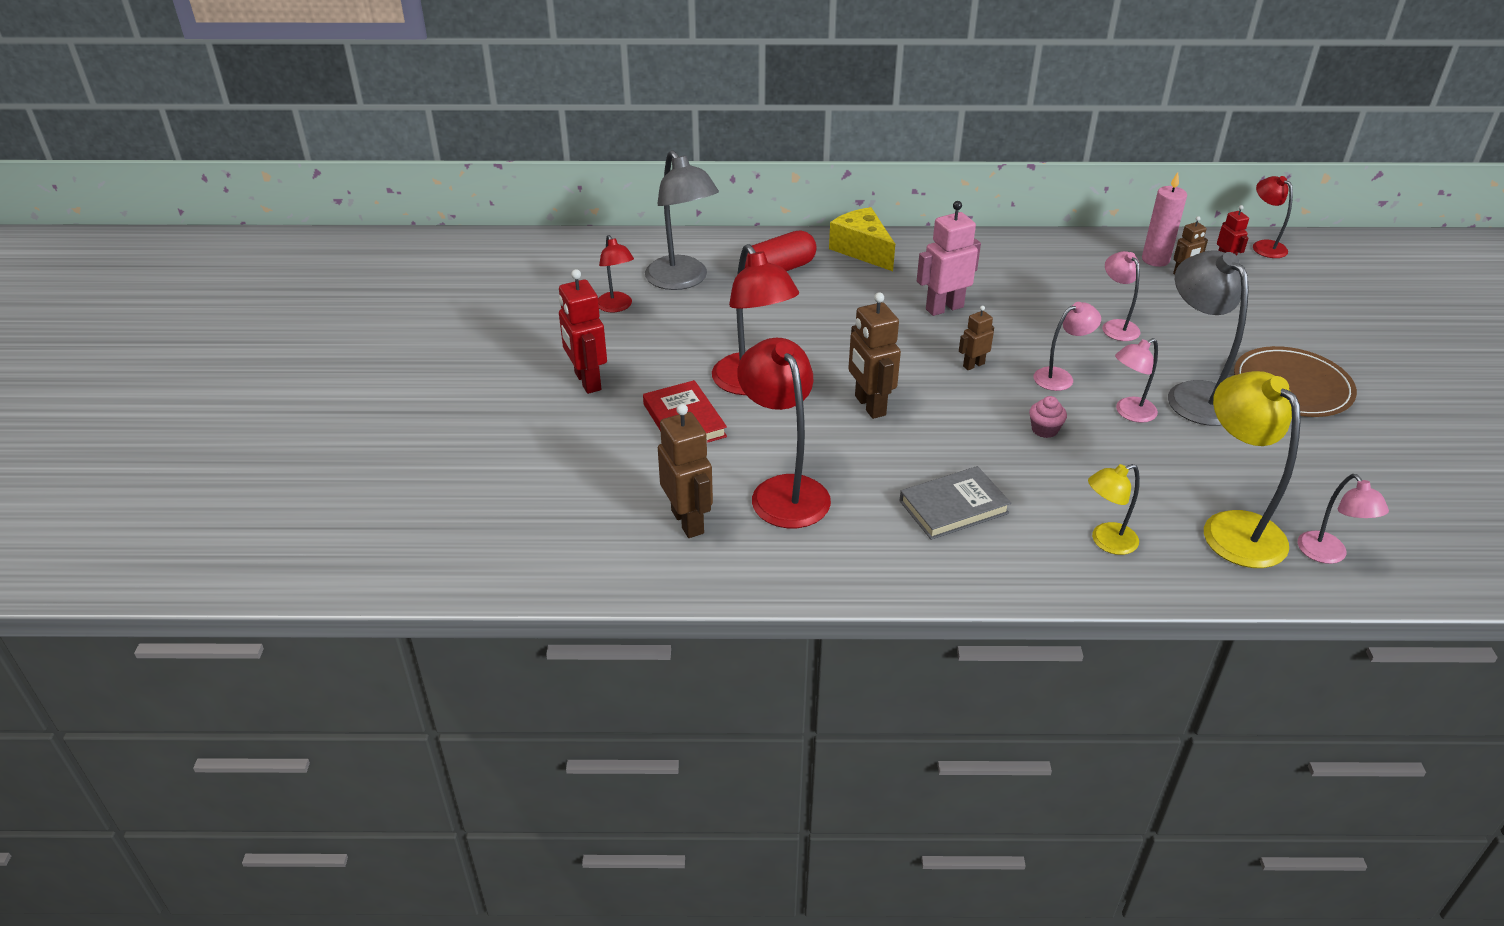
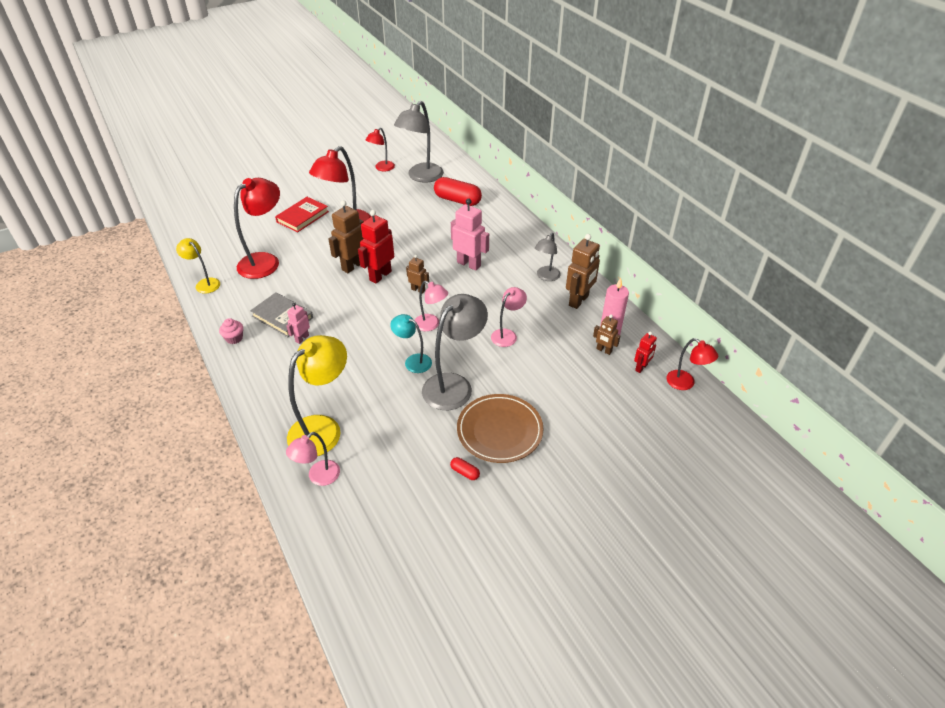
camera: 60 degrees right, 5 degrees up
(587, 381) = (315, 182): red robot -> red robot (380, 275)
(688, 521) = (228, 242): brown robot -> brown robot (579, 301)
(862, 250) = (504, 219): yellow cheese -> none
(1015, 262) = (546, 277): none -> grey lamp
(1020, 499) = (302, 338): none -> pink robot
(1044, 430) = (372, 331): pink cupcake -> pink cupcake (234, 338)
(1106, 541) = (282, 379): yellow lamp -> yellow lamp (204, 283)
(1129, 413) = (413, 361): pink lamp -> turquoise lamp
(1264, 246) = (685, 383): red lamp -> red lamp turned 105 degrees clockwise
(1355, 433) = (465, 472): none -> red capsule

